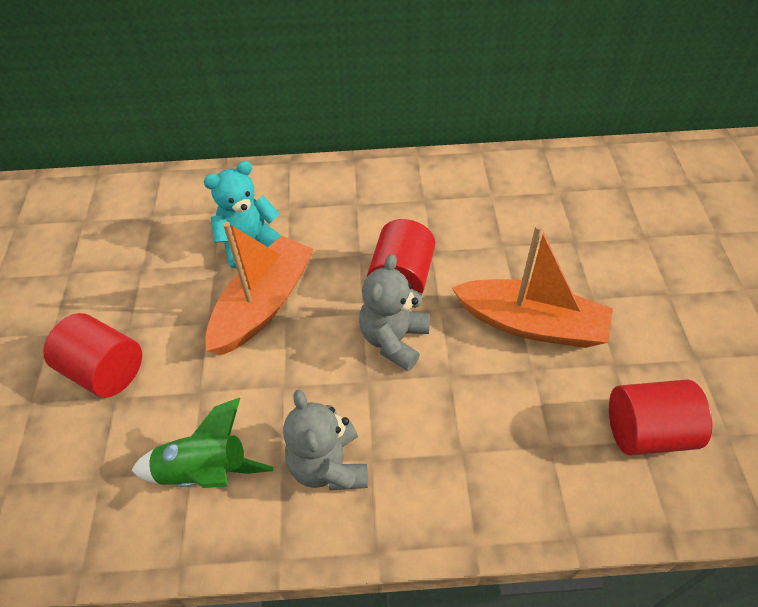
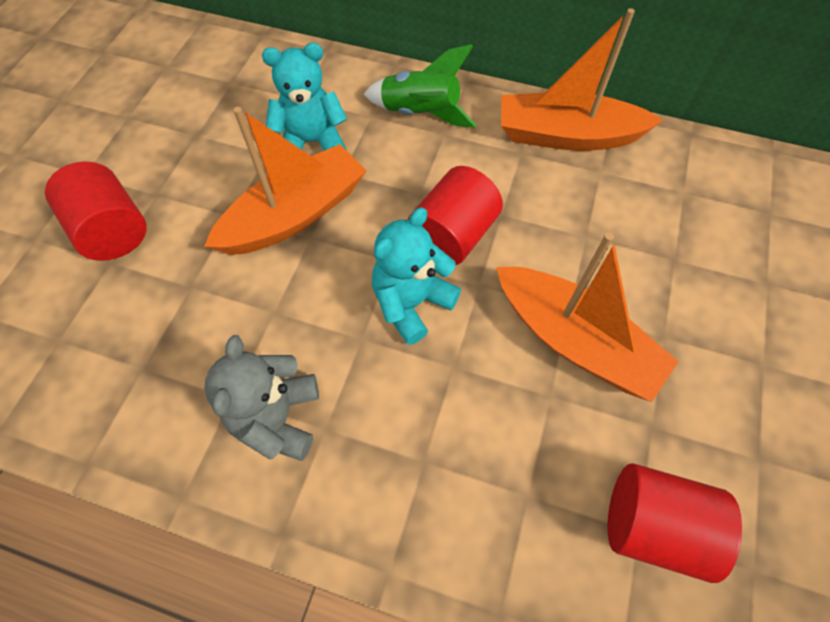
camera: 20 degrees right, 10 degrees up
(205, 471) = (156, 374): green rocket -> green rocket (420, 114)
(394, 340) = (411, 303): grey teddy bear -> turquoise teddy bear
(453, 177) = (567, 136): none -> orange boat

